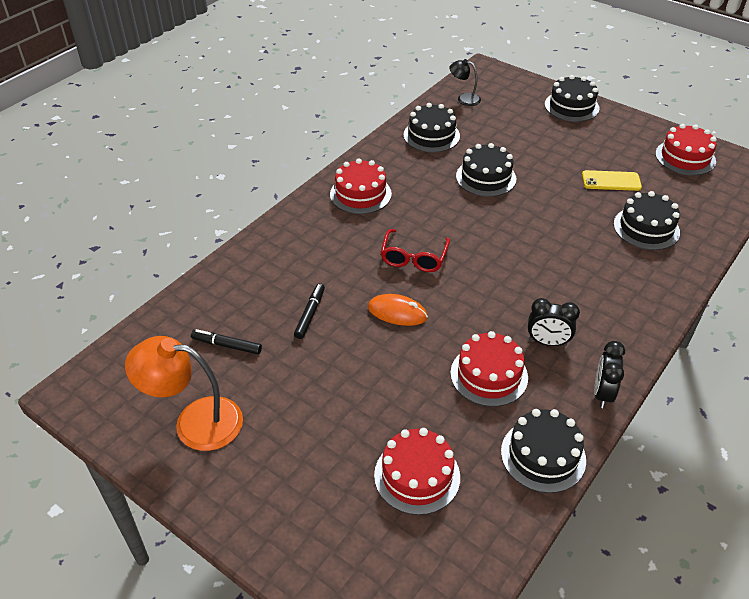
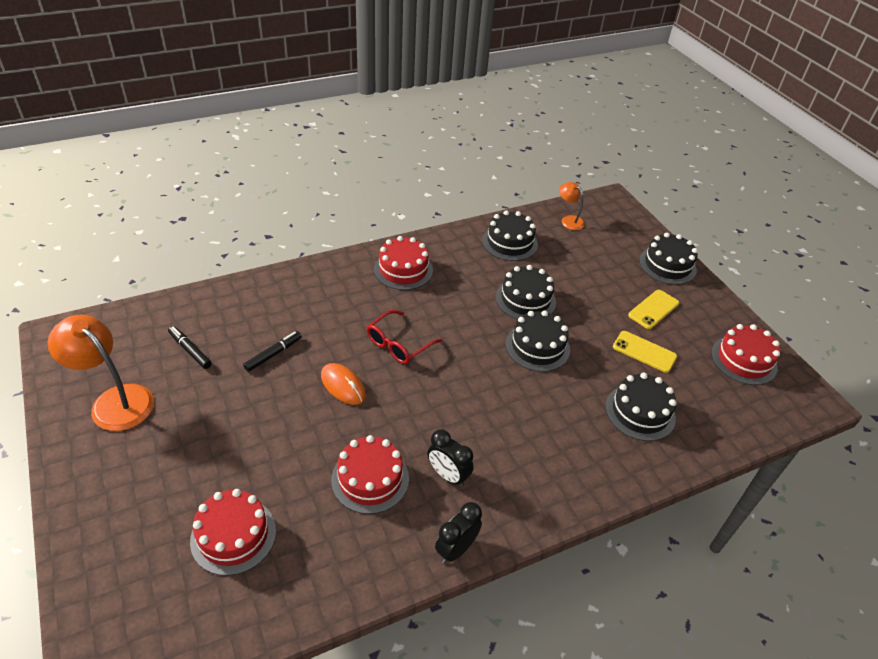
camera: 25 degrees right, 0 degrees up
(464, 98) = (569, 220): black lamp -> orange lamp
(543, 455) = (352, 577): black cake -> black cake (537, 347)
(590, 145) = (653, 309): none -> yellow phone

